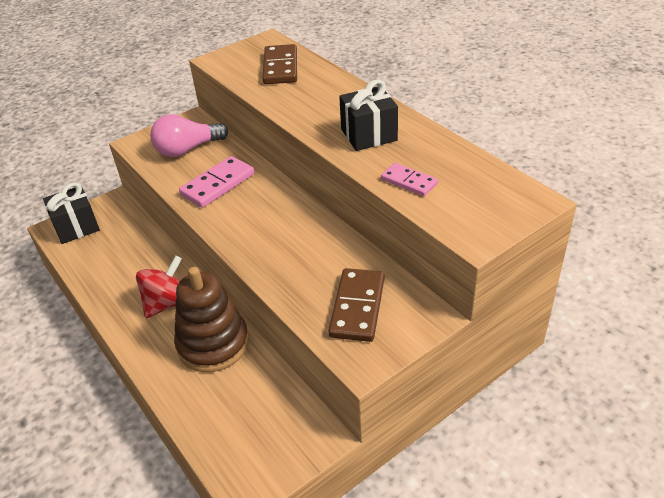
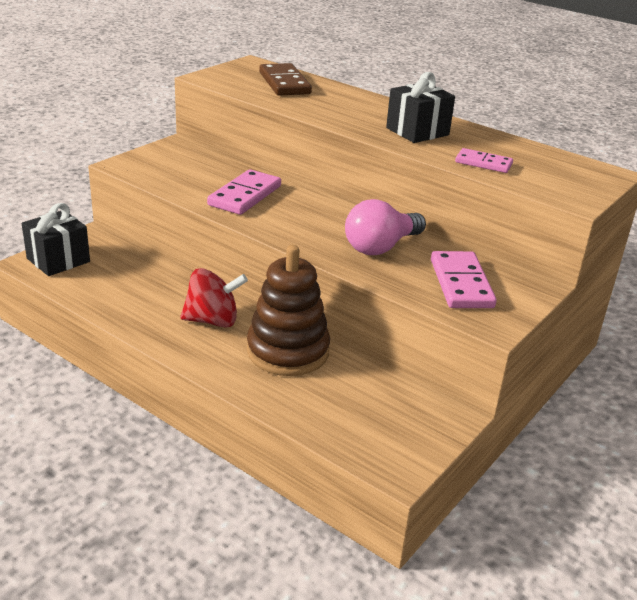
camera: 20 degrees left, 10 degrees down
(167, 303) = (213, 320): red spinning top -> red spinning top turned 60 degrees clockwise
(187, 149) = (189, 168): pink light bulb -> pink light bulb (381, 247)
(358, 307) = (461, 283): brown domino -> pink domino

